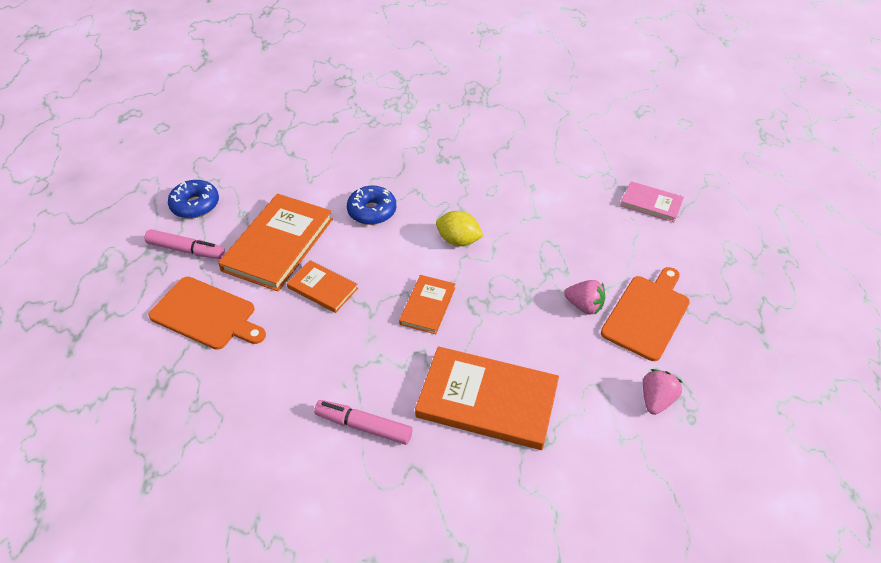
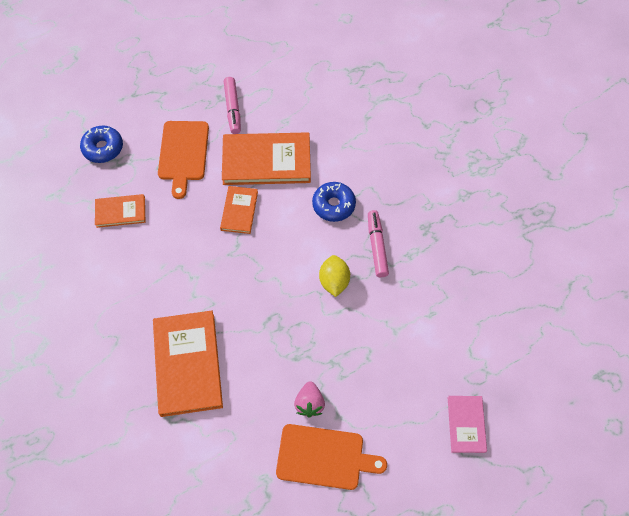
camera: 65 degrees right, 15 degrees up
(195, 205) = (277, 88): blue donut -> blue donut (103, 148)
(363, 426) = (135, 294): pink marker -> pink marker (377, 246)
(428, 306) = (255, 288): orange book -> orange book (120, 212)
(656, 400) = (238, 487): pink strawberry -> none

